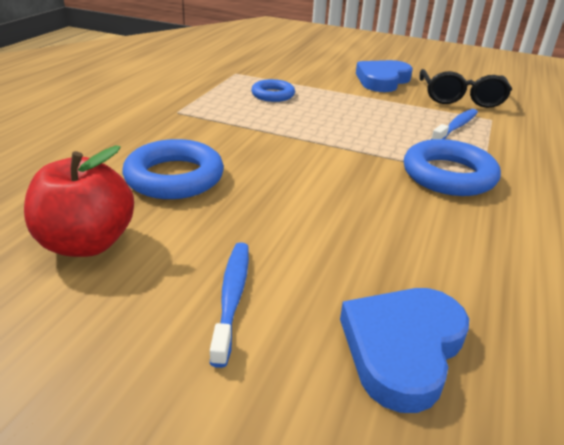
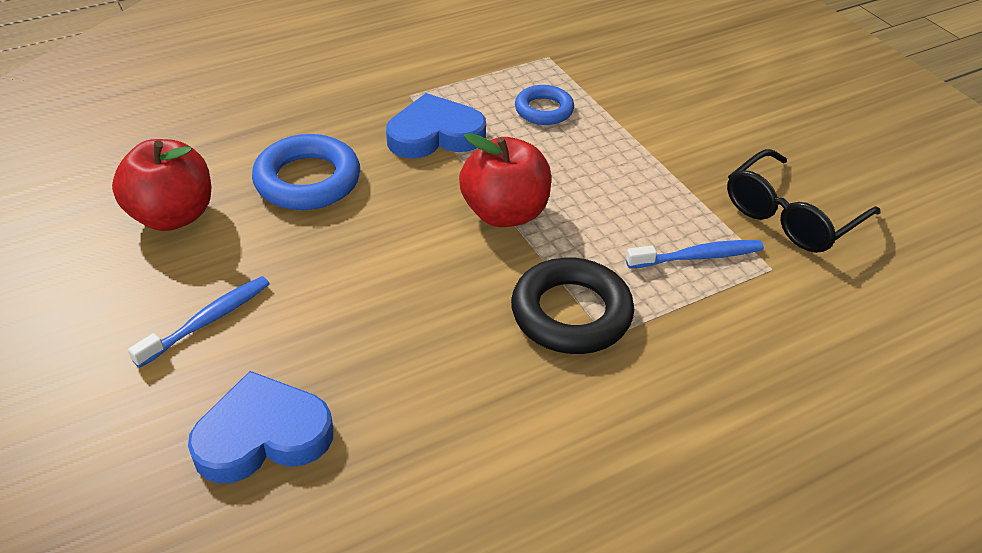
camera: 40 degrees right, 10 degrees up
(333, 145) = (505, 213): none -> red apple
(382, 80) = (724, 140): blue heart -> blue heart (435, 134)
(448, 175) = (571, 313): blue ring -> black ring

